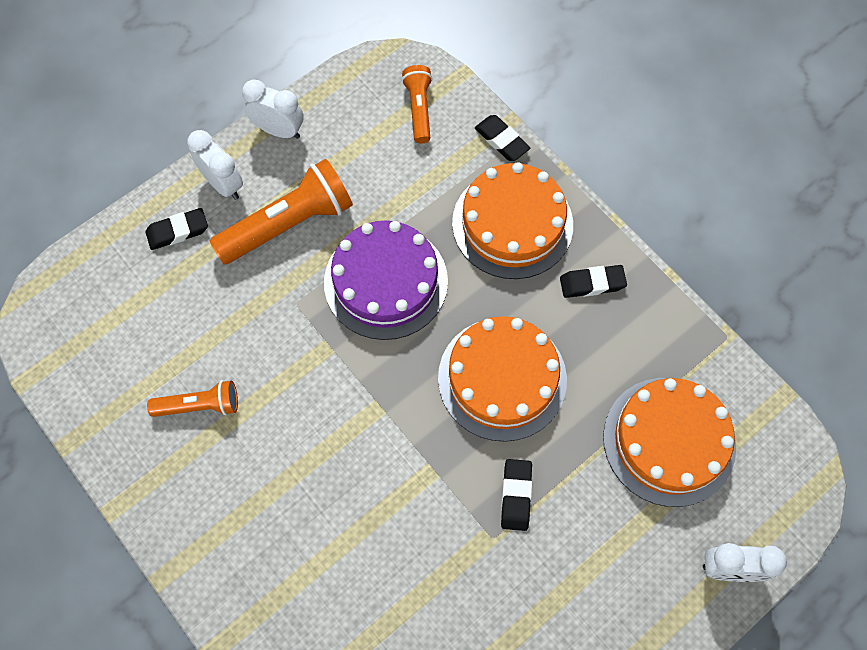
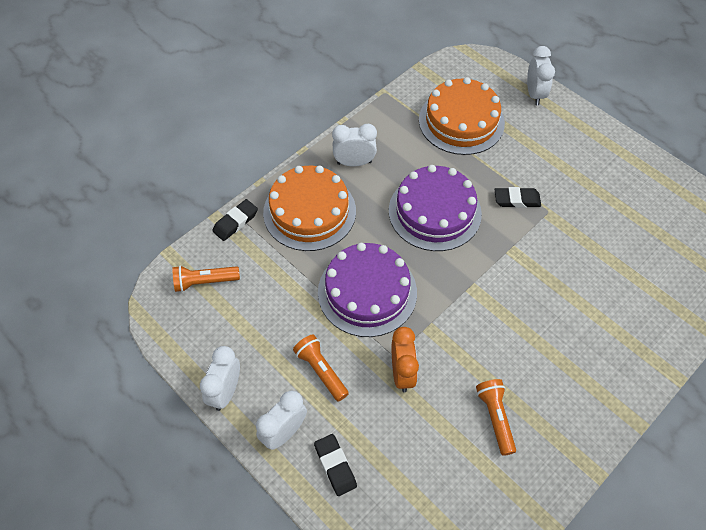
camera: 95 degrees left, 10 degrees down
(272, 309) = (402, 373): none -> orange clock
(288, 224) = (321, 371): orange flashlight -> orange flashlight, size x0.57
(502, 378) = (434, 212): orange cake -> purple cake
(592, 283) = (354, 163): black eraser -> white clock

